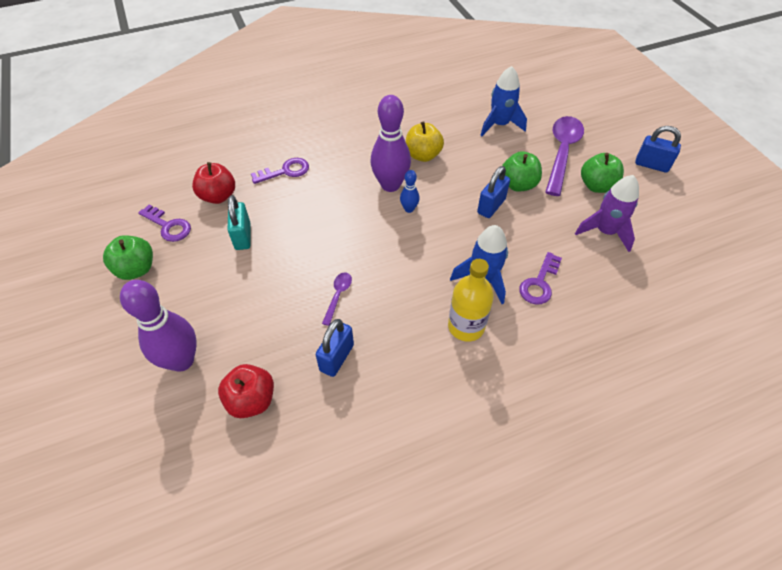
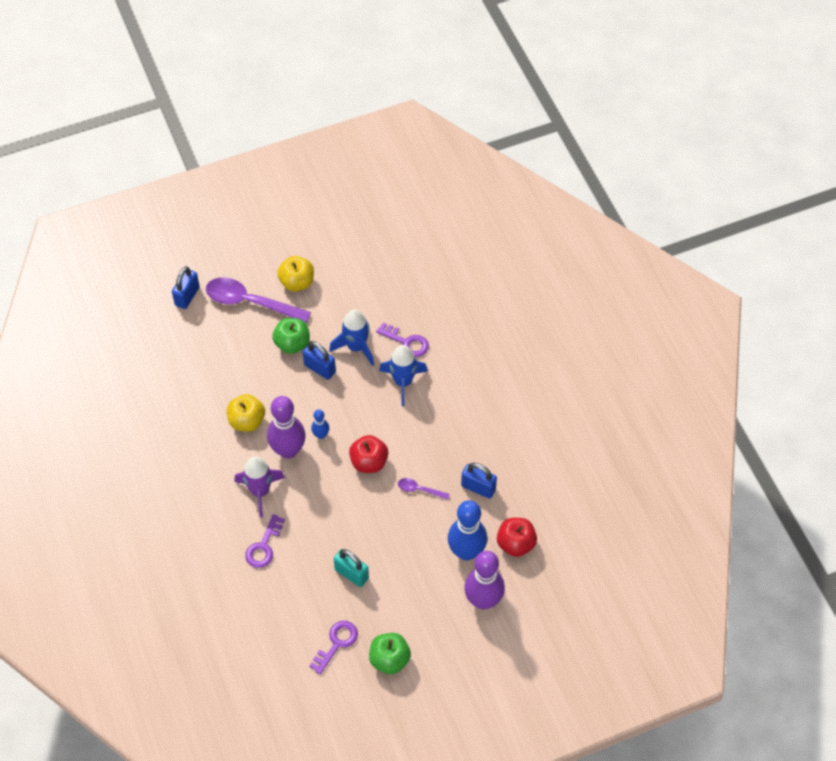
camera: 90 degrees left, 5 degrees up
(218, 196) = (297, 604): red apple -> red apple (369, 462)
(243, 236) = (351, 574): turquoise padlock -> turquoise padlock turned 45 degrees clockwise
(250, 343) = (466, 551): none -> blue bowling pin
(285, 171) = (264, 546): purple key -> purple key turned 135 degrees counterclockwise
(466, 326) = (448, 397): yellow bottle -> none
(499, 125) = (204, 350): blue rocket -> blue rocket (356, 347)
(597, 186) = (297, 282): green apple -> yellow apple
(605, 232) = (352, 286): purple rocket -> purple rocket (260, 491)
(651, 165) = (271, 235): blue padlock -> blue padlock (187, 296)

